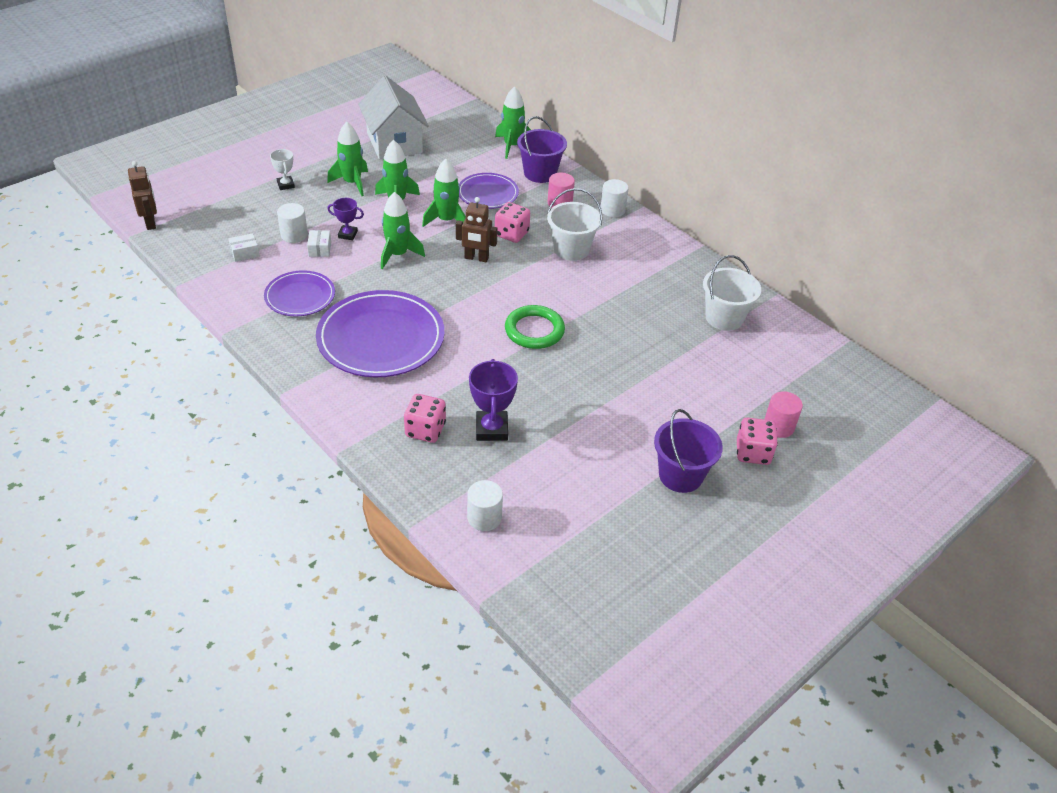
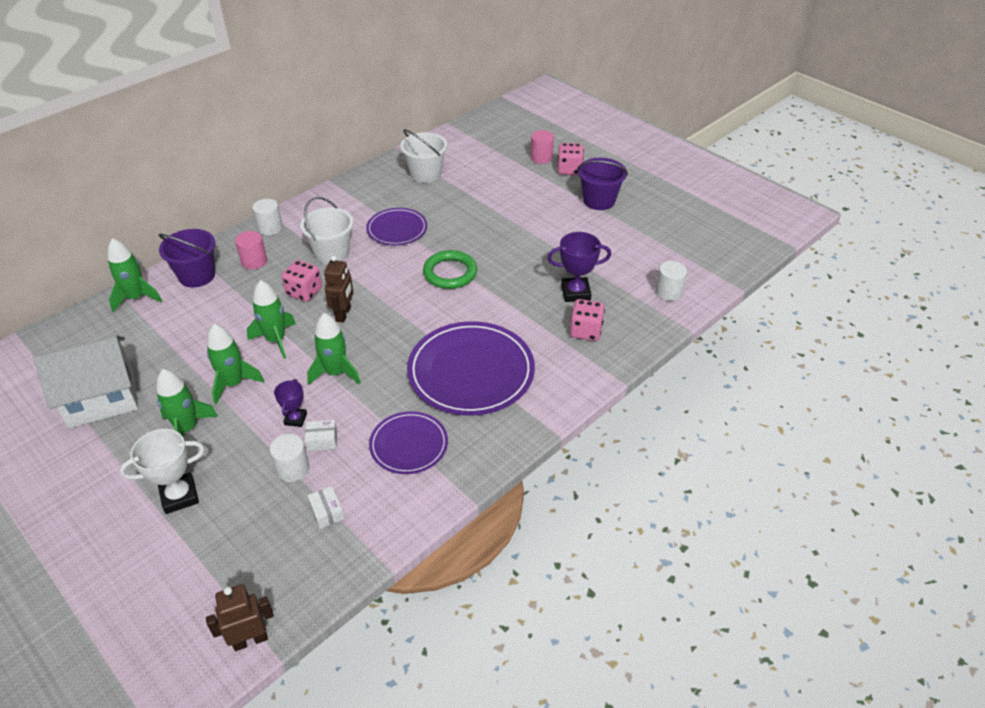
camera: 90 degrees left, 0 degrees up
(285, 185) = (179, 496): white trophy -> white trophy, size x1.66
(488, 194) = (229, 312): purple plate -> purple plate (397, 229)

